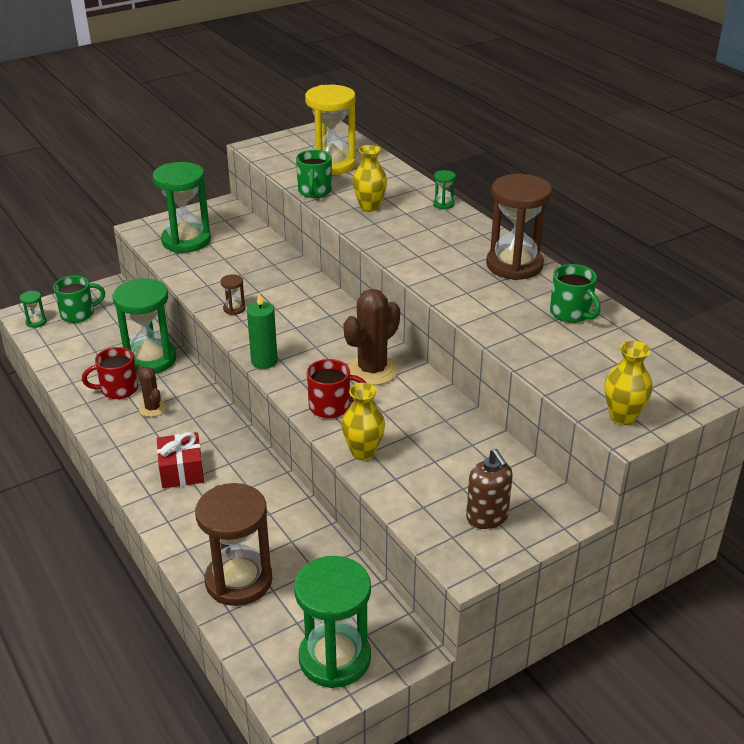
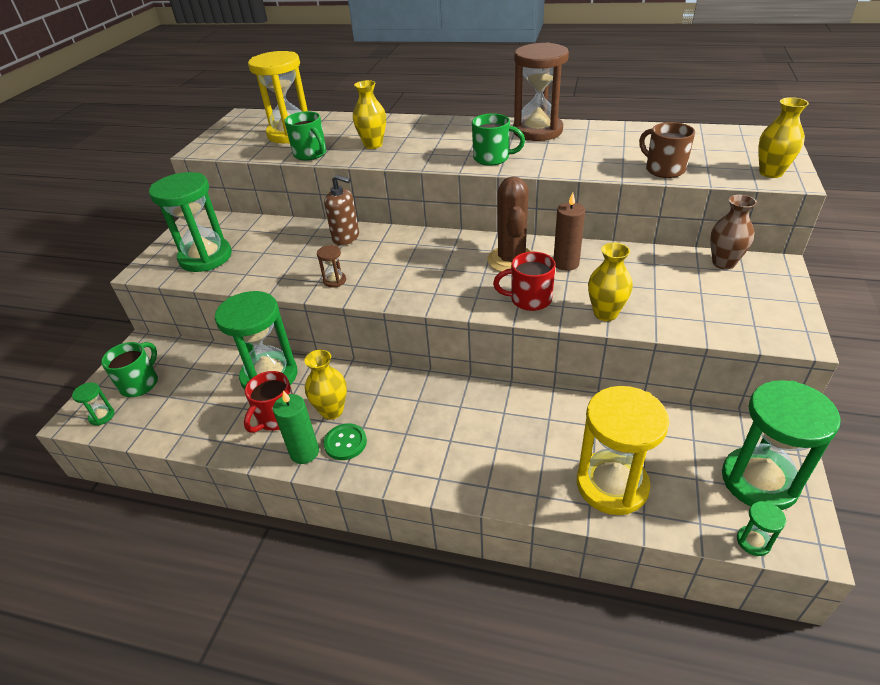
camera: 40 degrees left, 5 degrees up
(132, 434) = (345, 443): none -> green button
(152, 408) = (332, 411): brown cactus -> yellow vase
(182, 471) = (434, 440): red gift -> none
(239, 580) = (612, 485): brown hourglass -> yellow hourglass
(264, 361) = (425, 301): green candle -> green candle (304, 452)
(331, 406) = (529, 299): red mug -> red mug turned 135 degrees counterclockwise
(405, 399) = (566, 263): none -> brown candle
(443, 204) = (421, 121): green hourglass -> green hourglass (753, 541)
(487, 517) = (747, 299): brown soap dispenser -> brown soap dispenser (346, 237)
(528, 482) = (723, 263): none -> brown vase
(540, 358) = (663, 169): none -> brown mug
(571, 313) = (624, 138): green mug -> green mug (492, 158)

